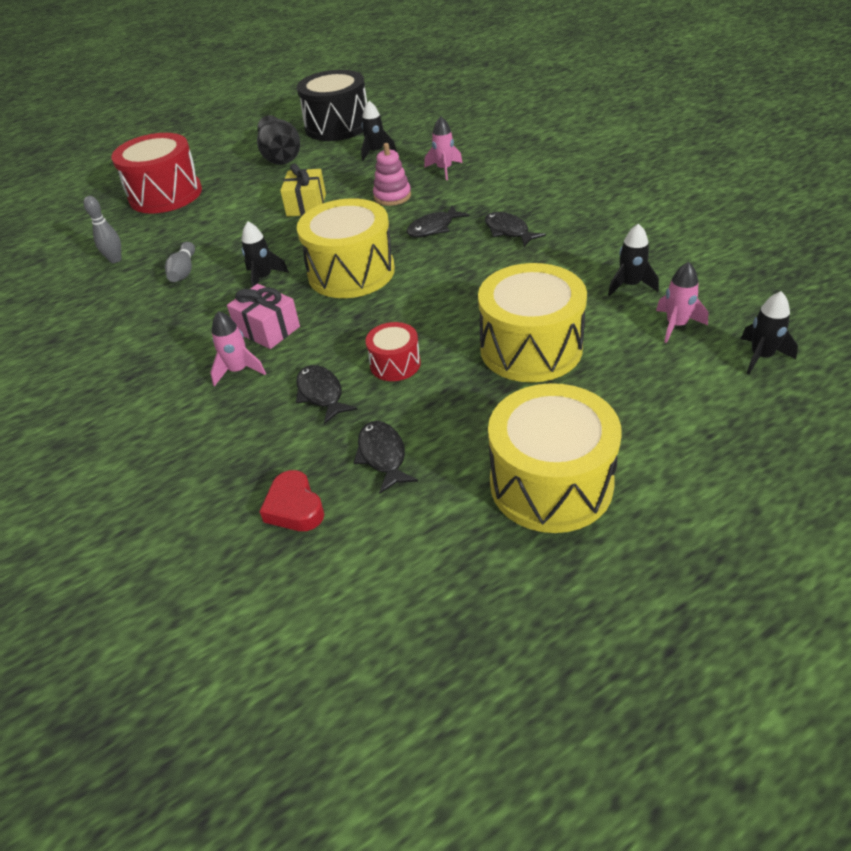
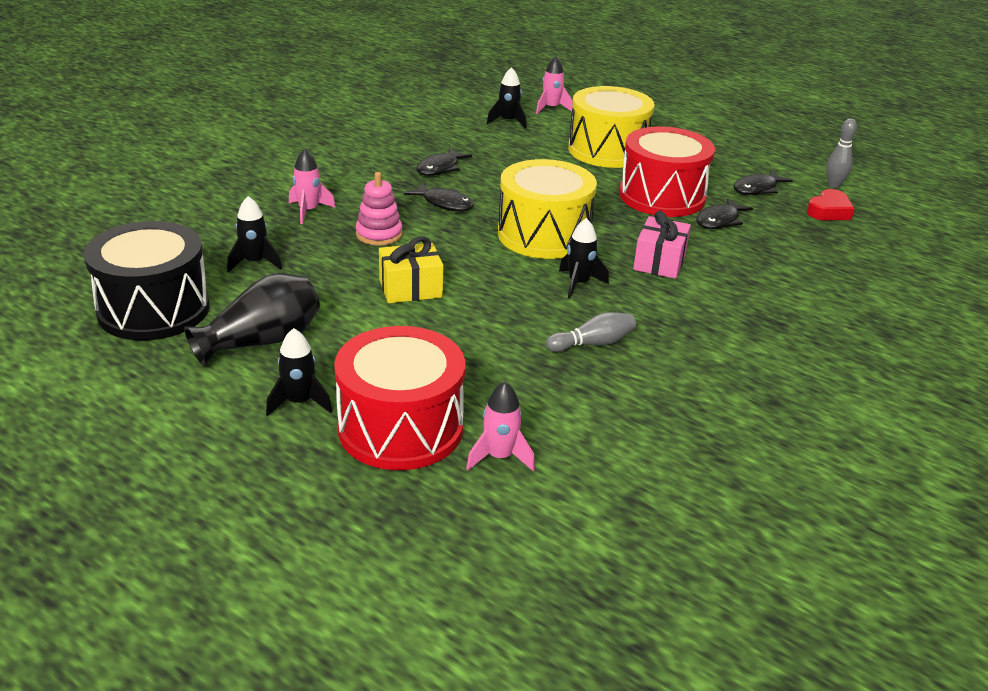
camera: 115 degrees left, 10 degrees down
(115, 260) = (595, 413): grey bowling pin -> grey bowling pin (834, 185)
(238, 371) = (724, 264): pink rocket -> pink rocket (500, 457)
(395, 364) = (662, 196): red drum -> red drum, size x2.00
(551, 483) = (730, 139): yellow drum -> none
(761, 356) = (570, 88): black rocket -> black rocket (299, 402)

